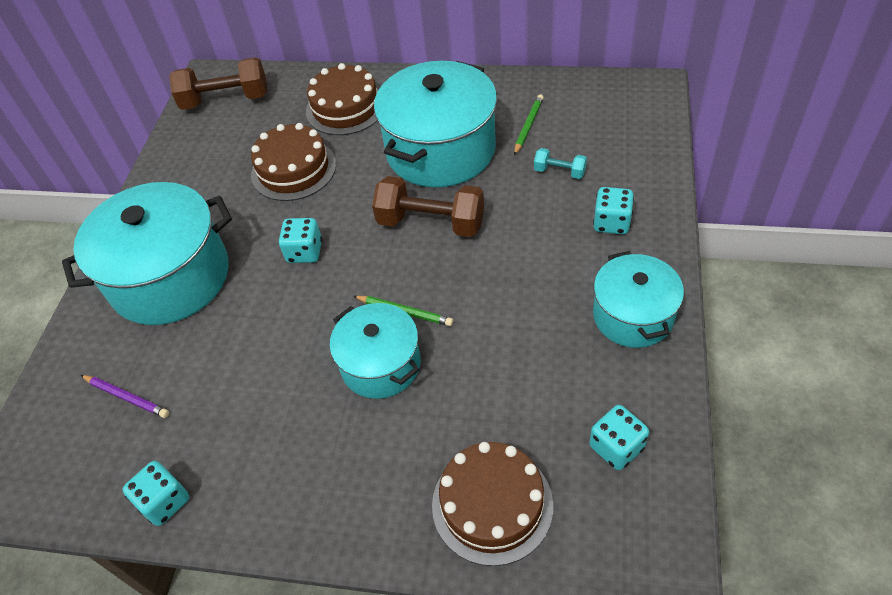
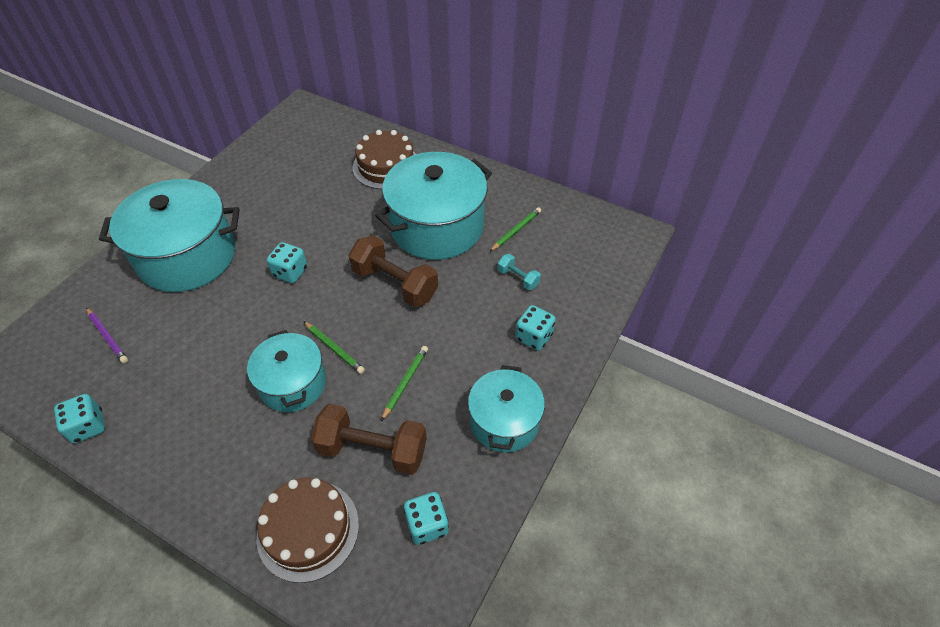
camera: 15 degrees right, 0 degrees up
(225, 100) = (303, 130): brown dumbbell -> brown dumbbell (372, 449)
(293, 169) = (320, 203): brown cake -> none
(505, 317) = (405, 382): none -> green pencil

